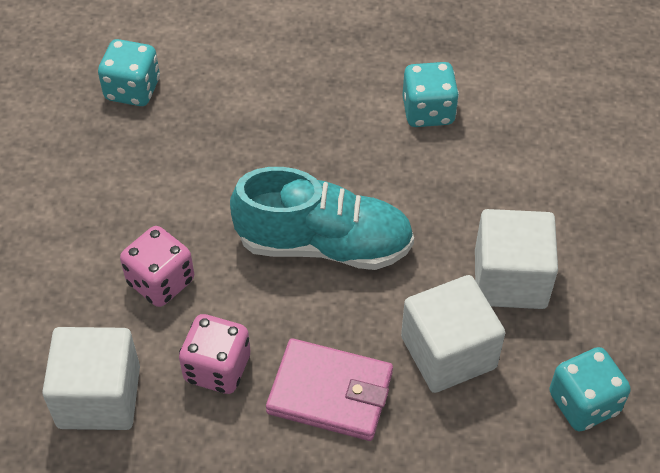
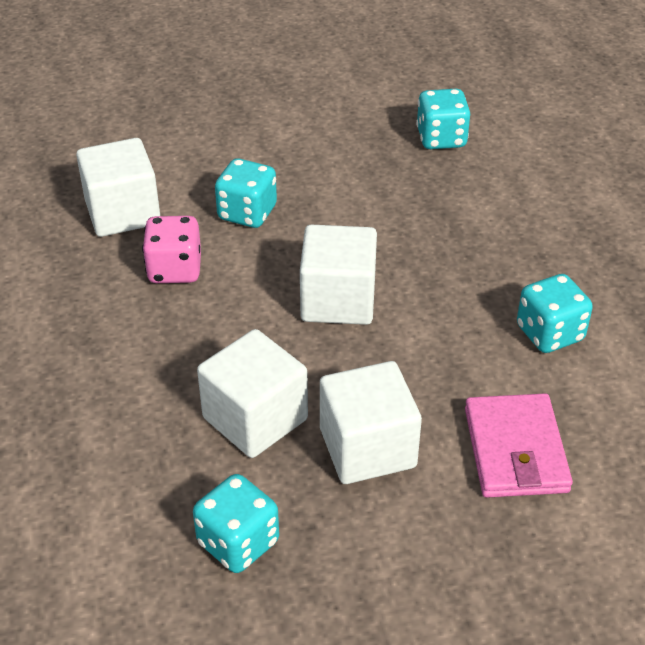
camera: 70 degrees right, 10 degrees down
(161, 281) = (247, 213): pink dice -> turquoise dice
(324, 244) = (338, 300): turquoise shoe -> white cube
(330, 393) = (177, 346): pink wallet -> pink wallet (515, 450)

